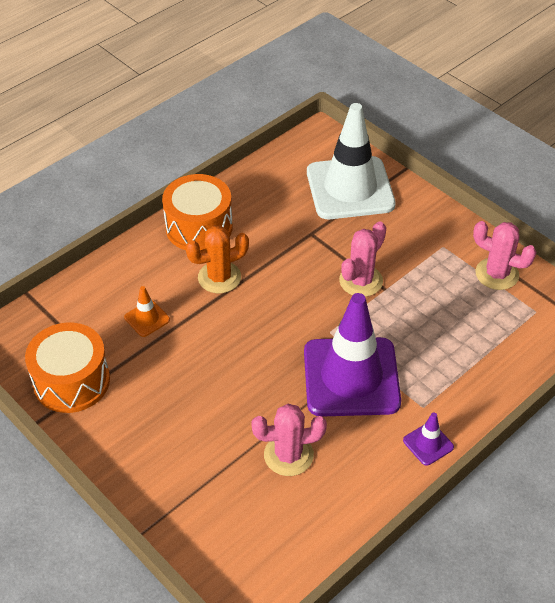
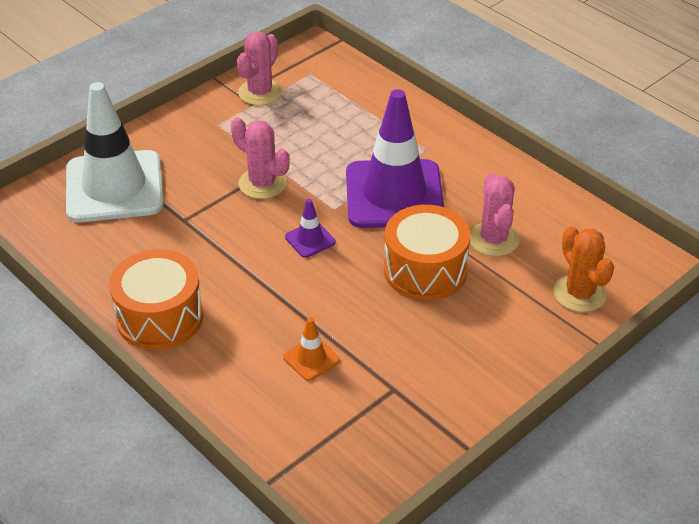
camera: 90 degrees left, 5 degrees down
(71, 381) = (409, 423): orange drum -> orange drum (425, 270)
(219, 277) = (248, 296): orange cactus -> orange cactus (579, 293)
(428, 444) = (470, 149): purple traffic cone -> purple traffic cone (310, 239)

